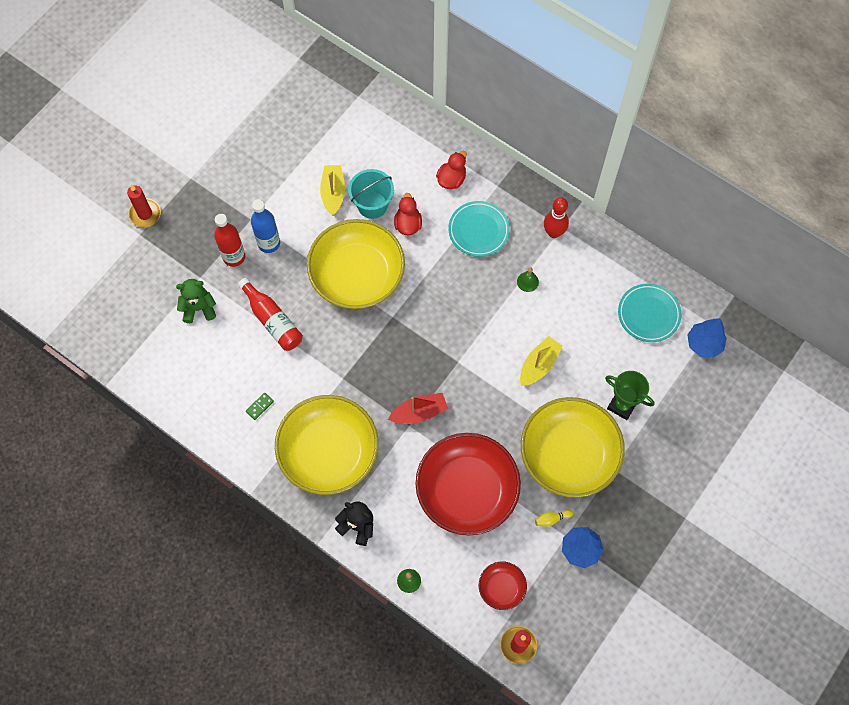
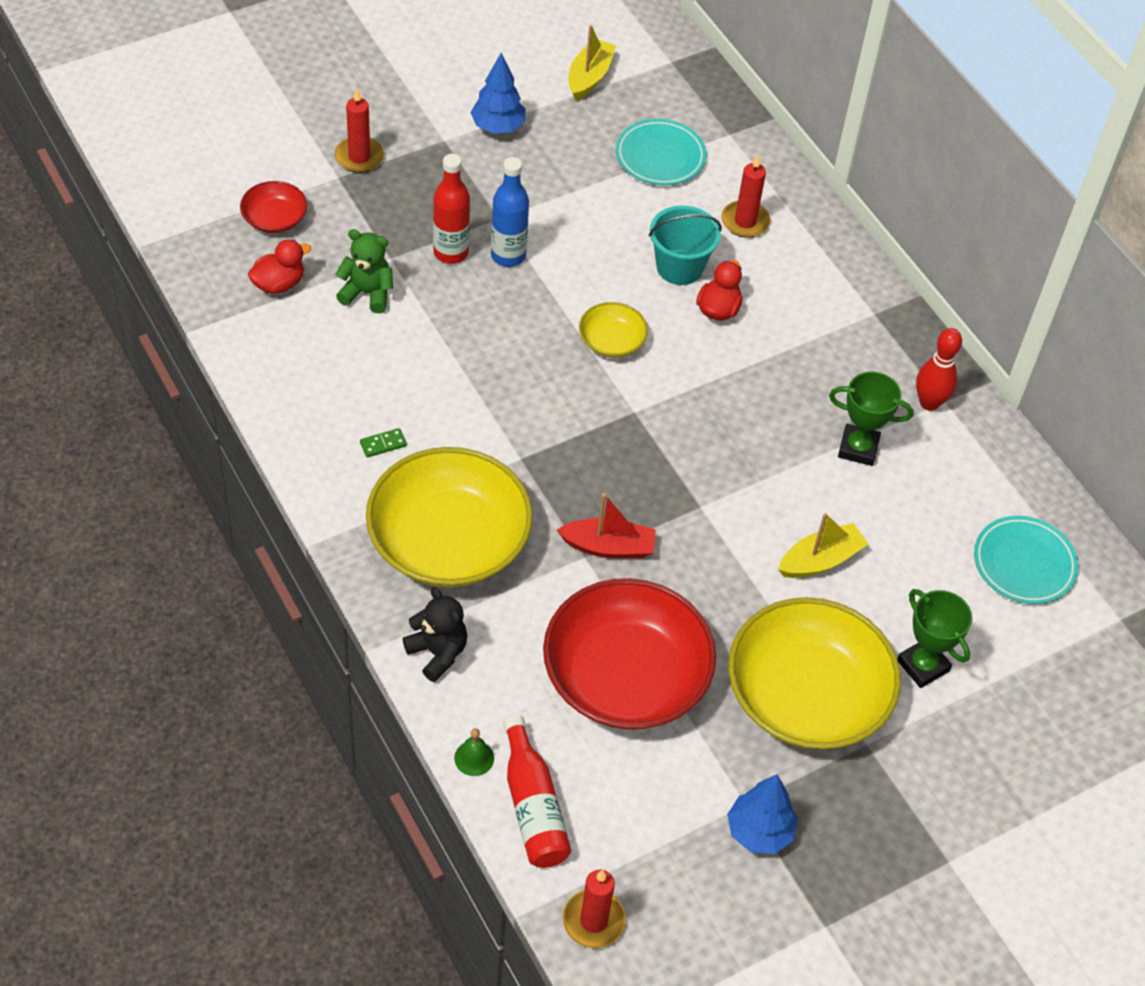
camera: 20 degrees right, 15 degrees down
(272, 320) = (461, 348): red bottle -> red bottle (533, 806)
(333, 193) = (632, 232): yellow boat -> yellow boat (589, 77)
(357, 275) = (611, 341): yellow bowl -> yellow bowl, size x0.45
(395, 155) = (745, 221): none -> red candle
(451, 179) = (811, 280): red duck -> red duck (279, 284)
(478, 230) = (818, 357): turquoise plate -> turquoise plate (660, 157)
(501, 587) = (609, 830): red bowl -> red bowl (274, 218)
(527, 281) = (858, 448): green bell -> green trophy
(552, 519) = (735, 771): yellow bowling pin -> none
(704, 344) = (1093, 638): blue tree -> blue tree (498, 127)

